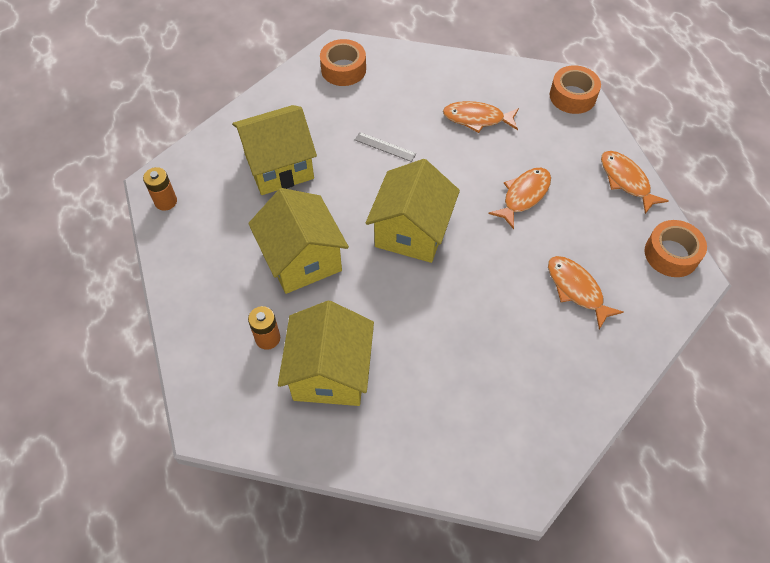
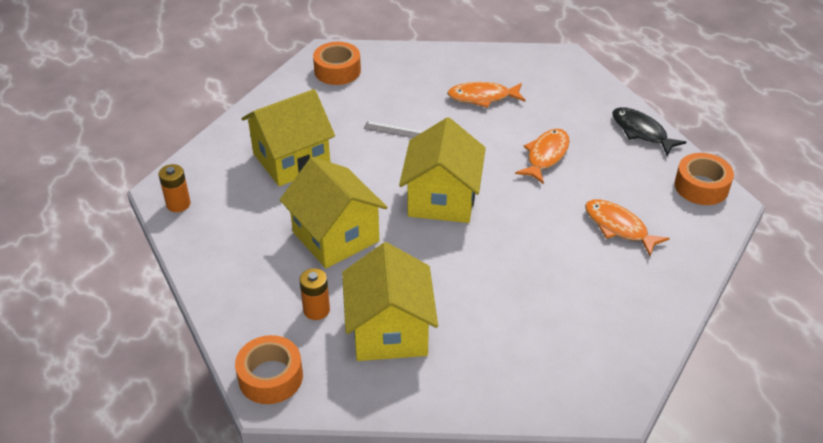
camera: 10 degrees left, 15 degrees down
(572, 96) = (571, 69): orange tape -> orange tape (270, 377)
(626, 181) = (641, 132): orange fish -> black fish

